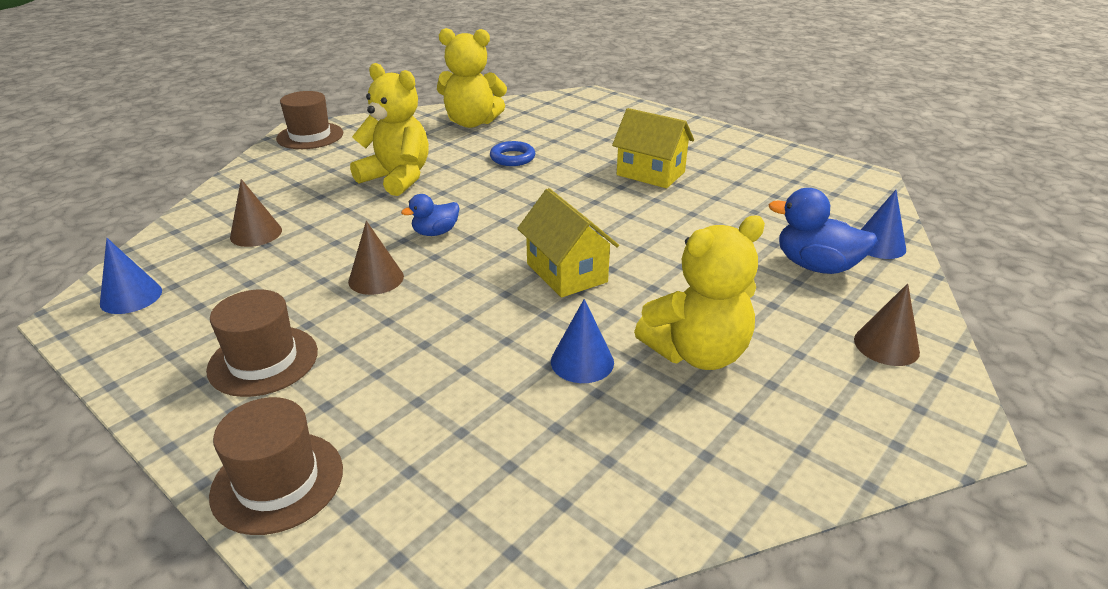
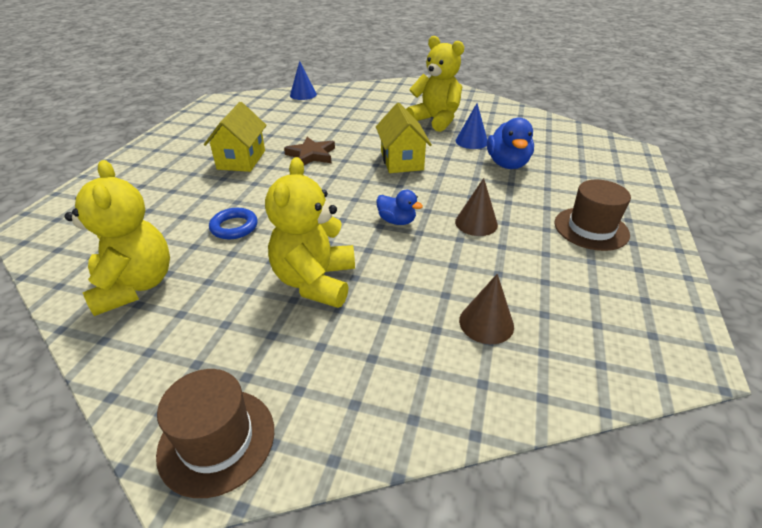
camera: 115 degrees left, 5 degrees up
(131, 297) = (637, 340): blue cone -> none
(277, 481) = (633, 186): brown hat -> none
(566, 273) = (402, 161): yellow house -> yellow house turned 45 degrees counterclockwise
(633, 214) = (311, 155): none -> brown star
(816, 266) = (336, 105): blue duck -> blue duck (507, 164)
(886, 345) = (390, 91): brown cone -> none

